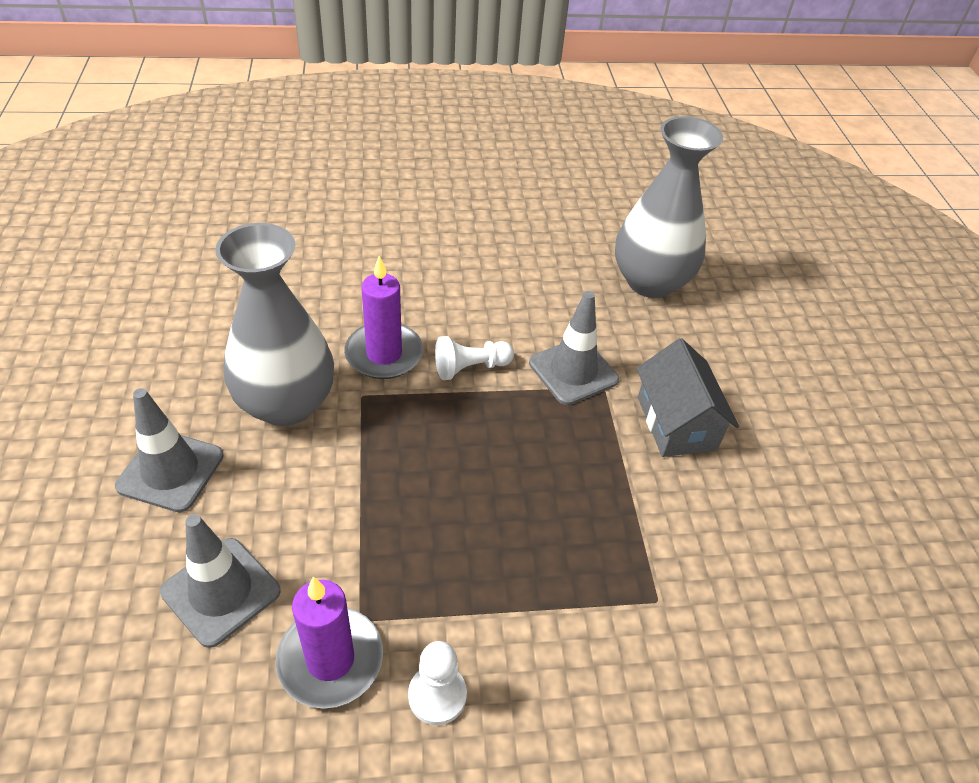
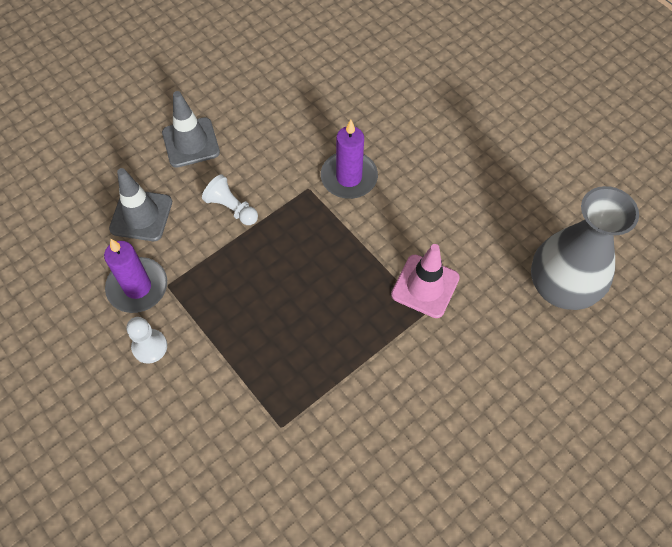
camera: 60 degrees right, 15 degrees up
(286, 404) = (272, 158): grey vase -> none
(470, 368) = (377, 228): white pawn -> white pawn (231, 208)
(573, 371) = (425, 286): grey traffic cone -> pink traffic cone
(676, 423) = (431, 371): grey house -> none

